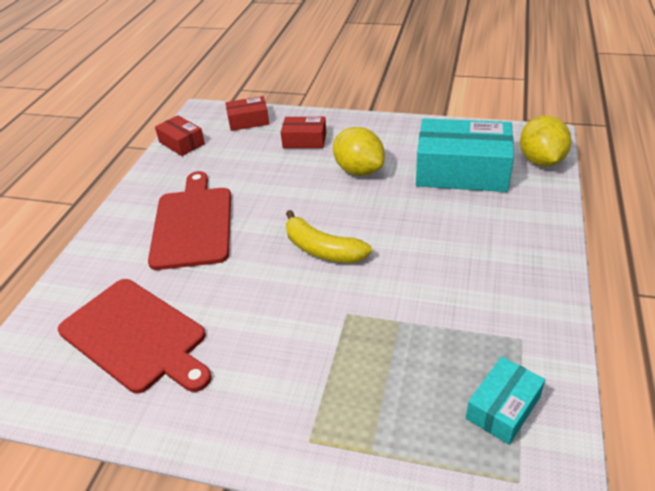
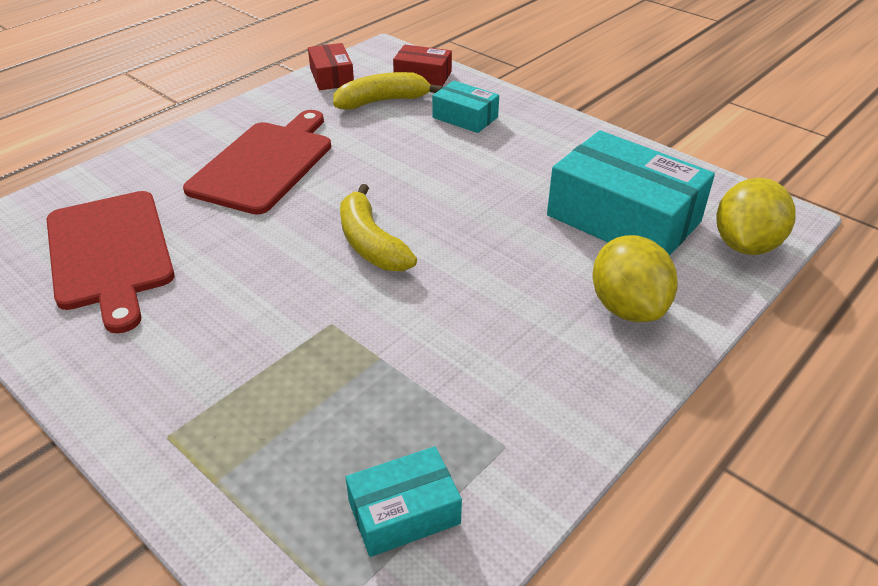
camera: 25 degrees right, 0 degrees up
(237, 148) = (383, 101): none -> yellow banana
(304, 140) = (465, 117): red box -> turquoise box
(359, 170) = (495, 172): yellow lemon -> yellow lemon (627, 307)

